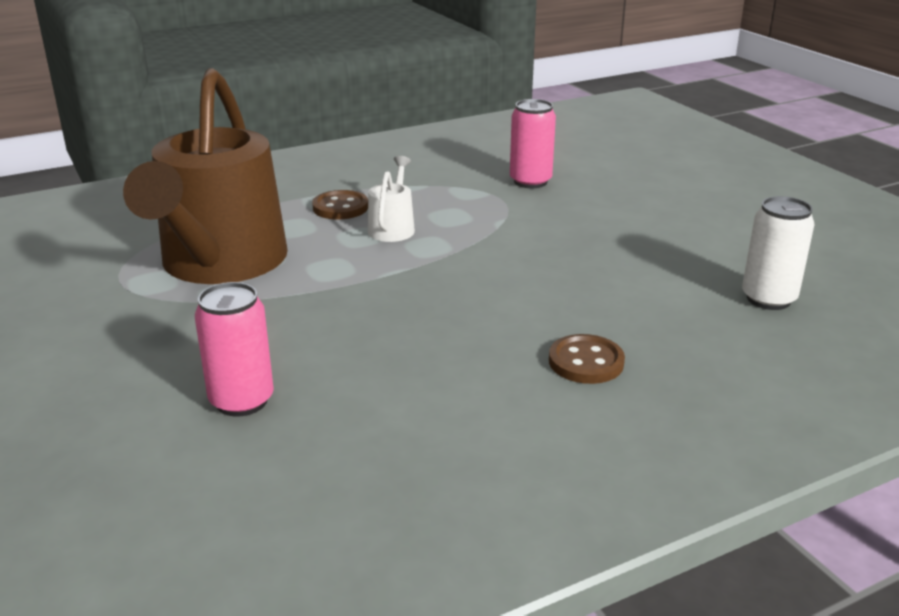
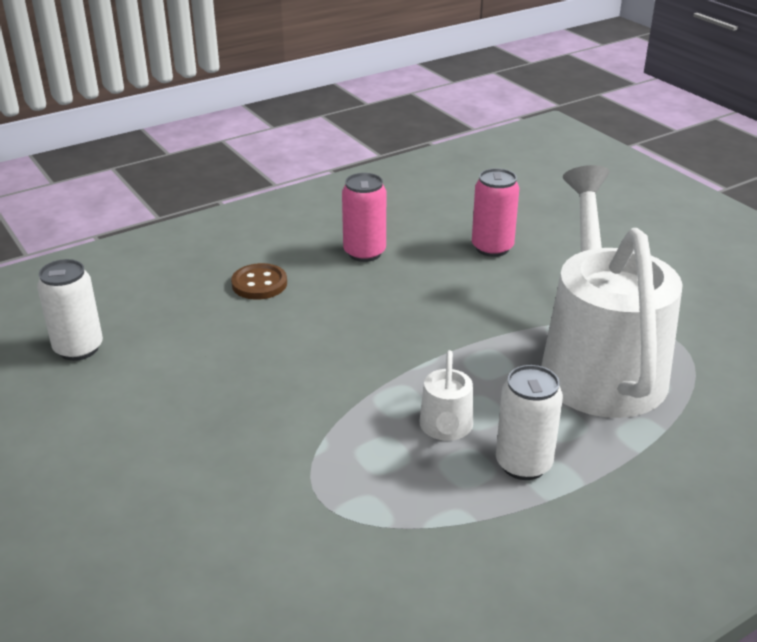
camera: 175 degrees right, 5 degrees up
(220, 264) = (598, 362): brown watering can -> white watering can
(340, 207) = (523, 464): brown button -> white can
(530, 181) = (274, 545): pink can -> pink can (364, 253)

